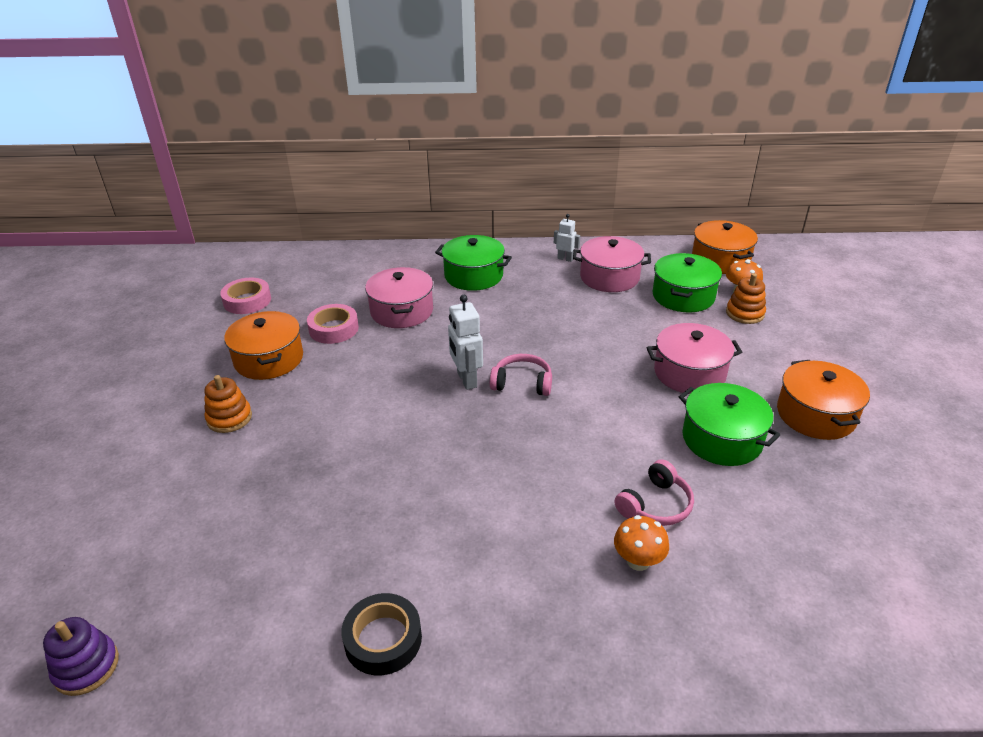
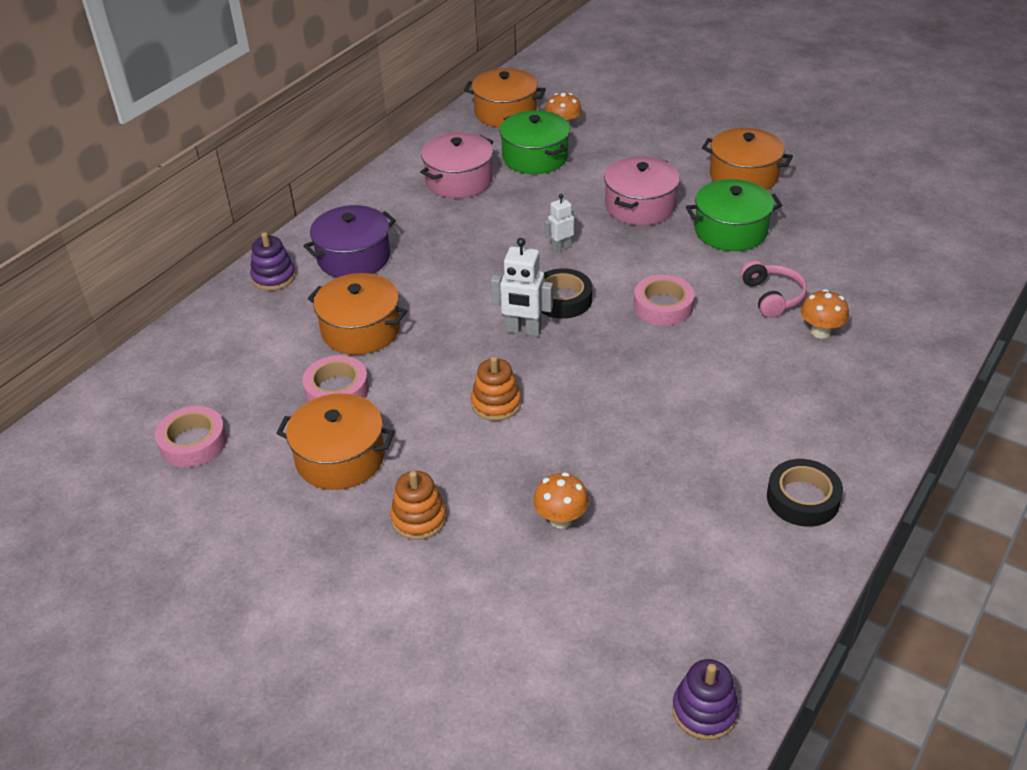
camera: 55 degrees left, 5 degrees up
(267, 488) = (561, 519): none -> orange mushroom
(402, 311) = (361, 330): pink pot -> orange pot
(423, 257) = (274, 277): none -> purple stacking toy
(473, 276) = (354, 257): green pot -> purple pot
(522, 383) = (562, 299): pink headphones -> black tape
(565, 259) = (396, 190): white robot -> white robot (560, 247)
(569, 440) = (663, 306): none -> pink tape
(745, 313) = (593, 141): orange stacking toy -> orange stacking toy (496, 403)

